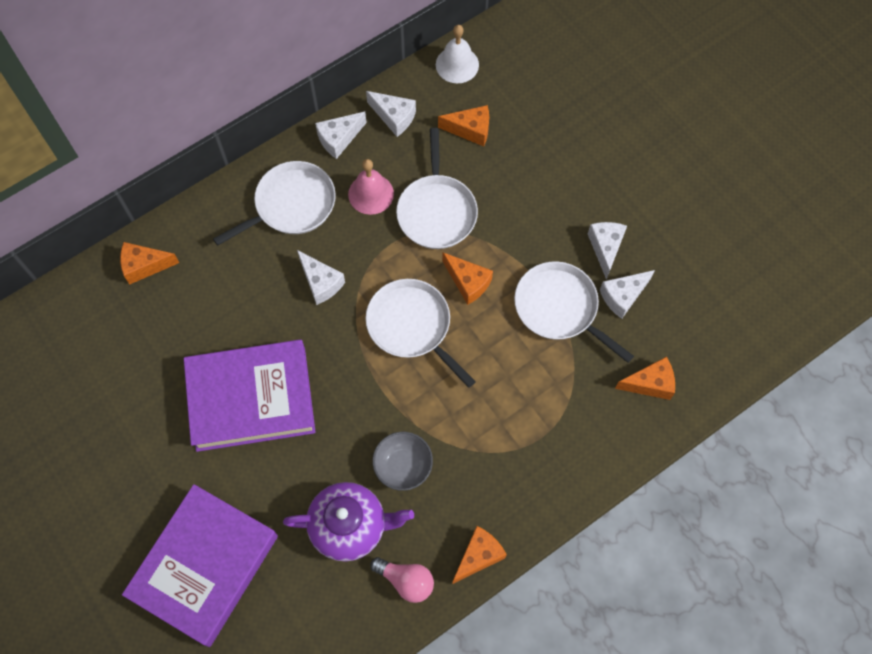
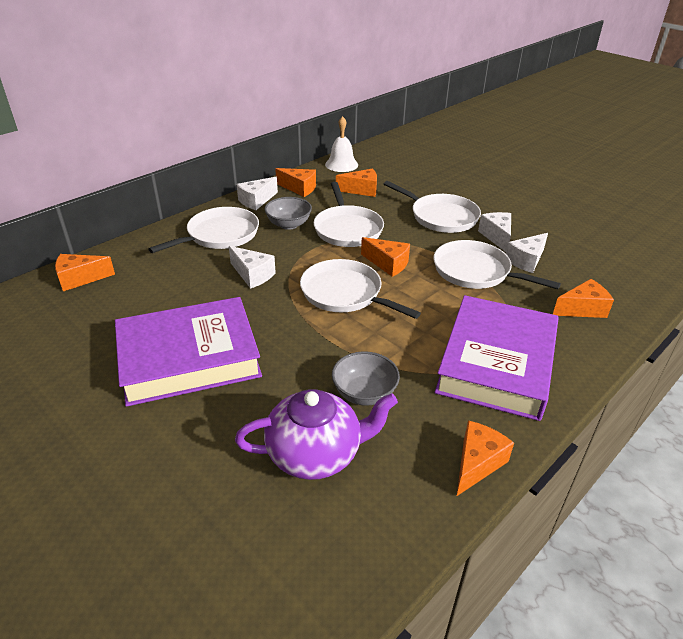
camera: 10 degrees left, 30 degrees down
(204, 566) = (131, 520): purple book -> purple book (496, 363)
(371, 194) = (288, 224): pink bell -> grey bowl
(394, 117) = (299, 188): white cheese -> orange cheese
(406, 581) = (398, 500): pink light bulb -> none
(553, 200) = (441, 217): none -> white pan

